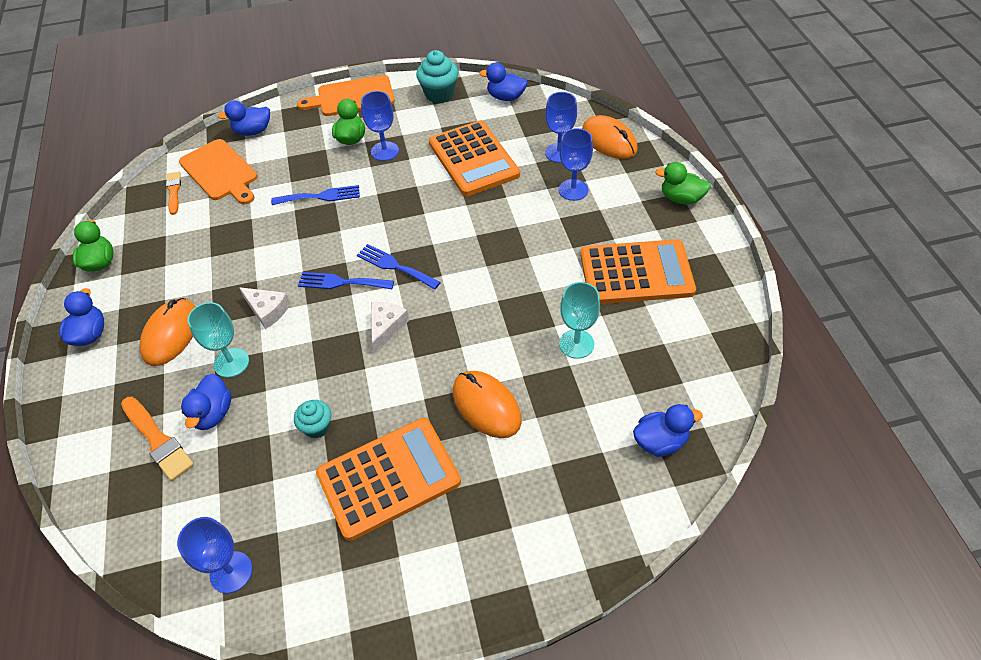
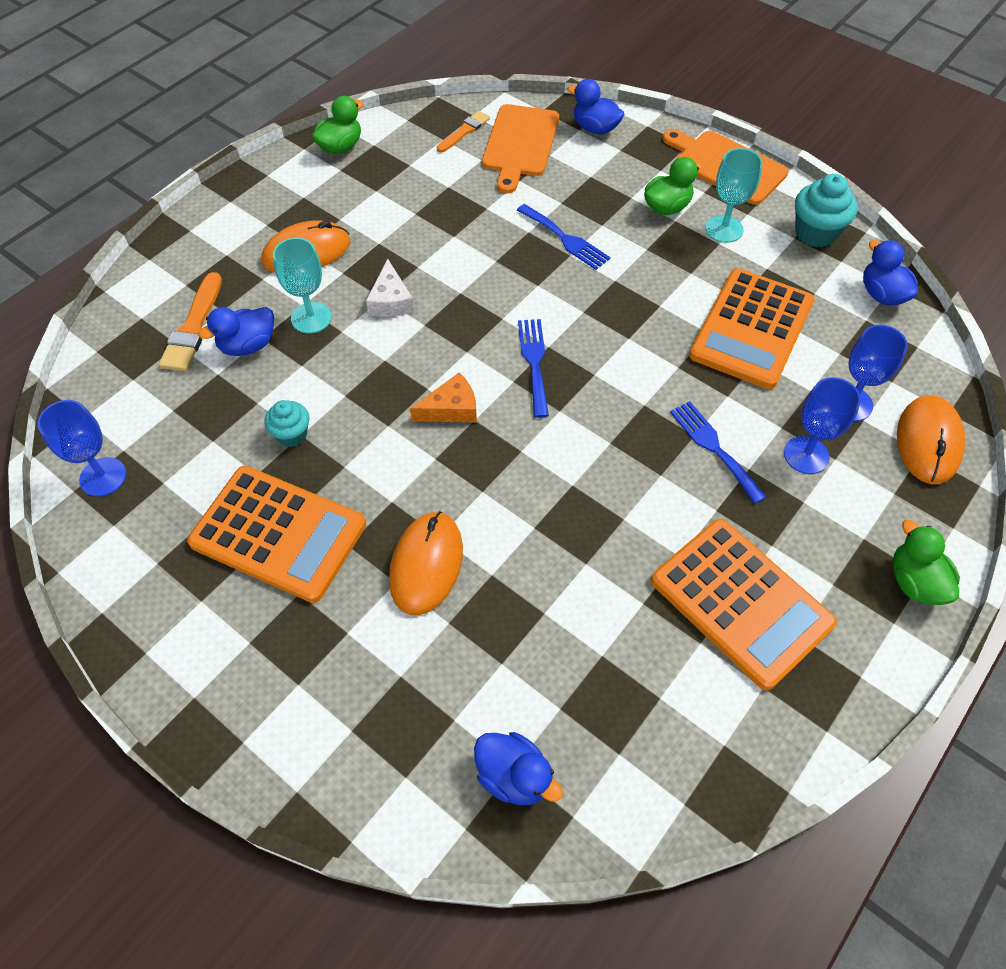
camera: 50 degrees right, 5 degrees up
(90, 334) = (262, 200): blue duck -> none
(341, 282) = (473, 333): blue fork -> blue fork (714, 447)
(384, 151) = (679, 245): blue goblet -> none
(386, 327) = (451, 409): white cheese -> orange cheese
(576, 344) = (579, 602): turquoise goblet -> turquoise goblet (724, 229)

